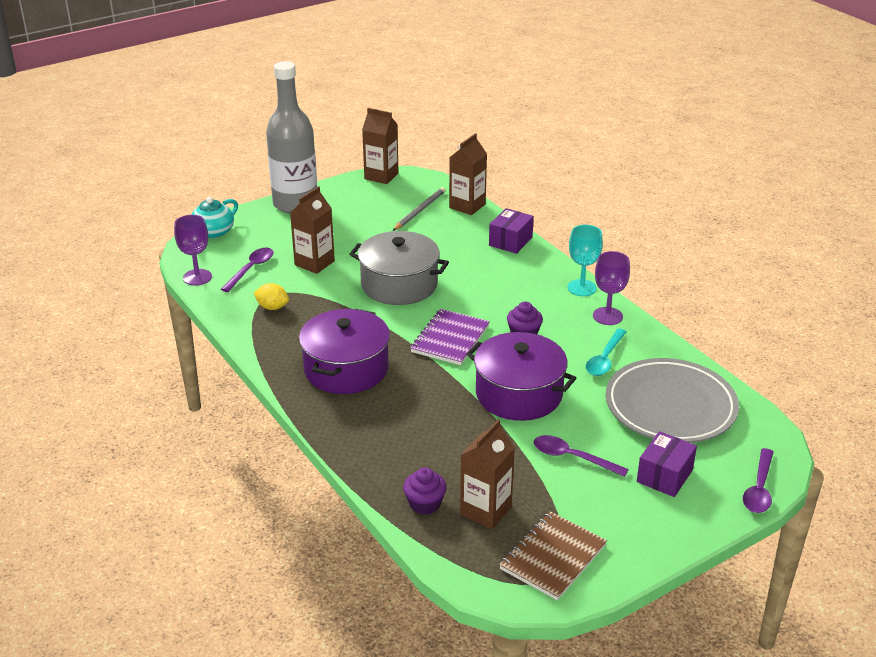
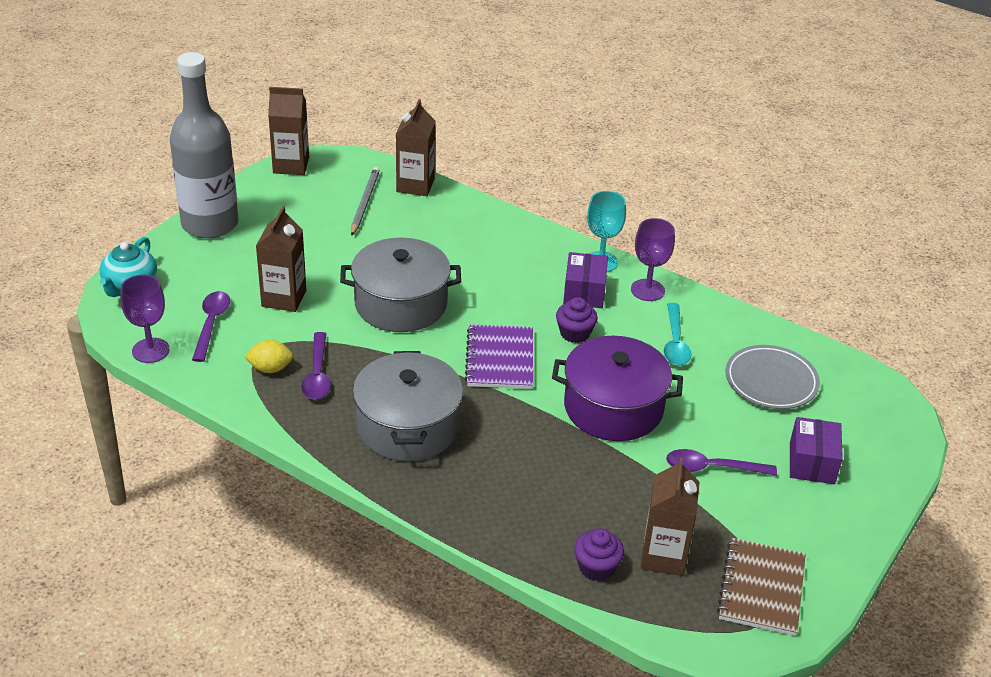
camera: 25 degrees left, 5 degrees up
(346, 369) = (407, 426): purple pot -> grey pot
(510, 241) = (491, 220): purple box -> purple box (584, 292)
(670, 406) = (771, 381): grey plate -> grey plate, size x0.65
(759, 489) = (905, 452): purple spoon -> purple spoon (317, 375)

